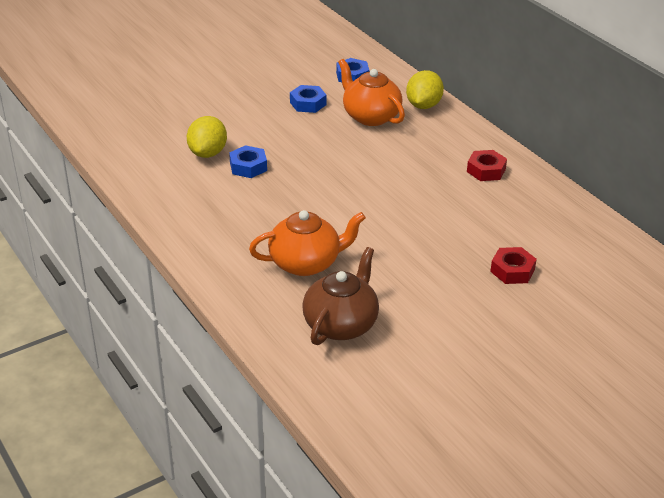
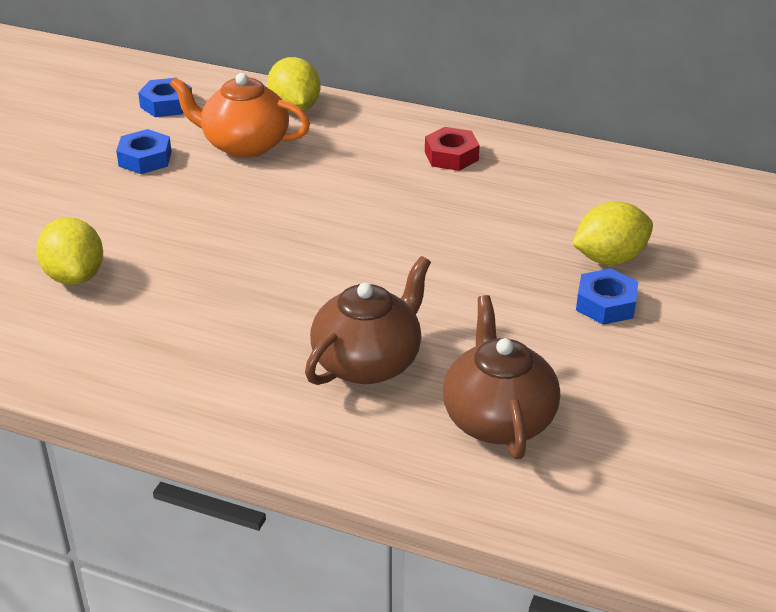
camera: 35 degrees left, 0 degrees up
(248, 167) = (153, 271): blue nut -> blue nut (606, 304)
(306, 263) = (368, 362): orange teapot -> brown teapot
(512, 271) = (609, 258): red nut -> yellow lemon

